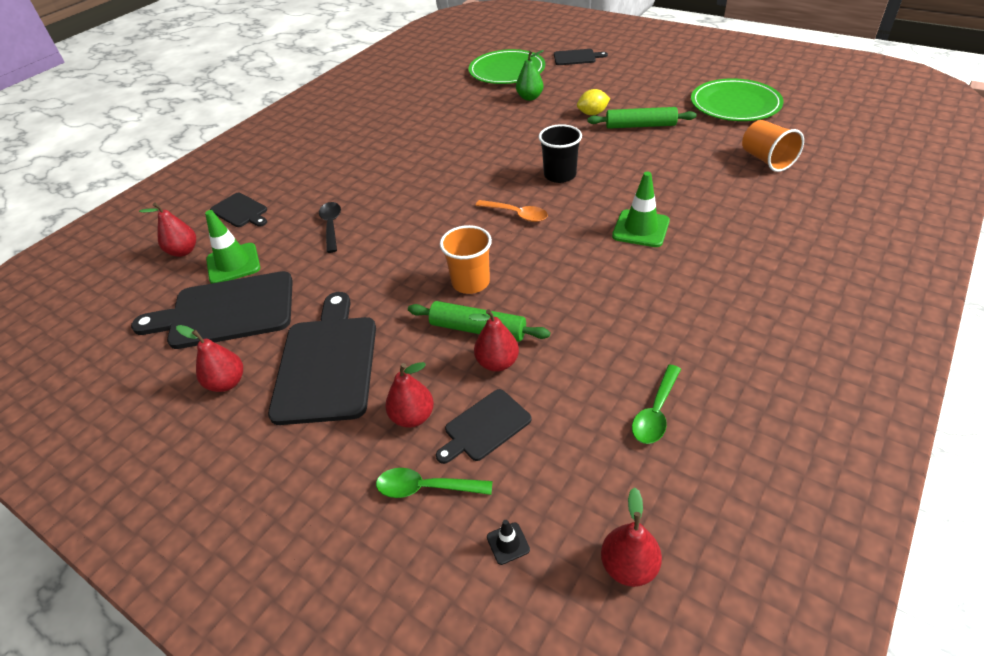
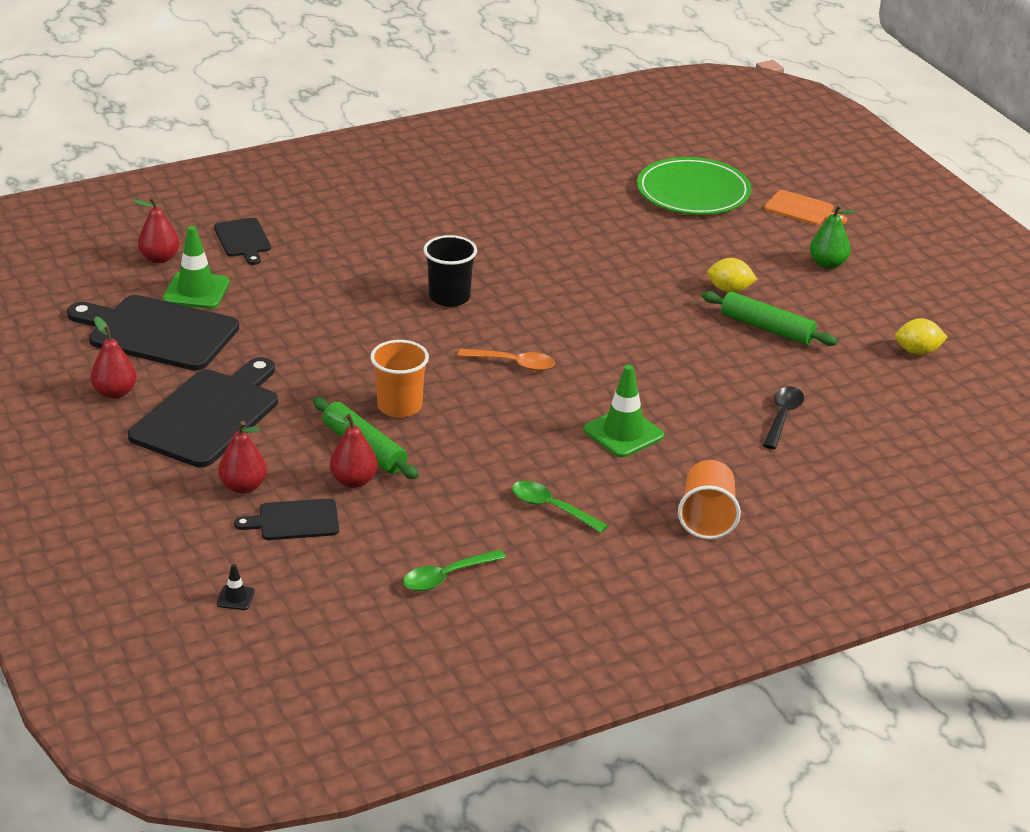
camera: 25 degrees right, 10 degrees down
(331, 226) = (318, 294): black spoon -> black spoon (782, 417)
(426, 488) = (208, 537): green spoon -> green spoon (551, 508)
(516, 214) = (513, 364): orange spoon -> orange spoon turned 45 degrees counterclockwise
(530, 97) = (679, 239): green pear -> green pear (828, 264)
(560, 175) = (606, 343): black cup -> black cup (449, 297)
(576, 57) = (802, 209): black cutting board -> orange cutting board
(628, 566) = (309, 651): red pear -> none
(735, 104) = (917, 352): green plate -> yellow lemon
(766, 160) = (858, 428): orange cup -> orange cup (707, 518)

